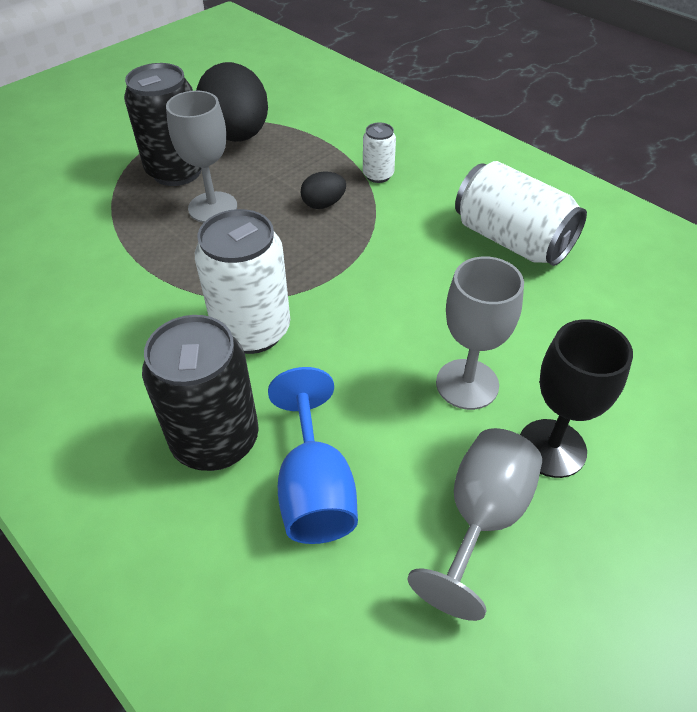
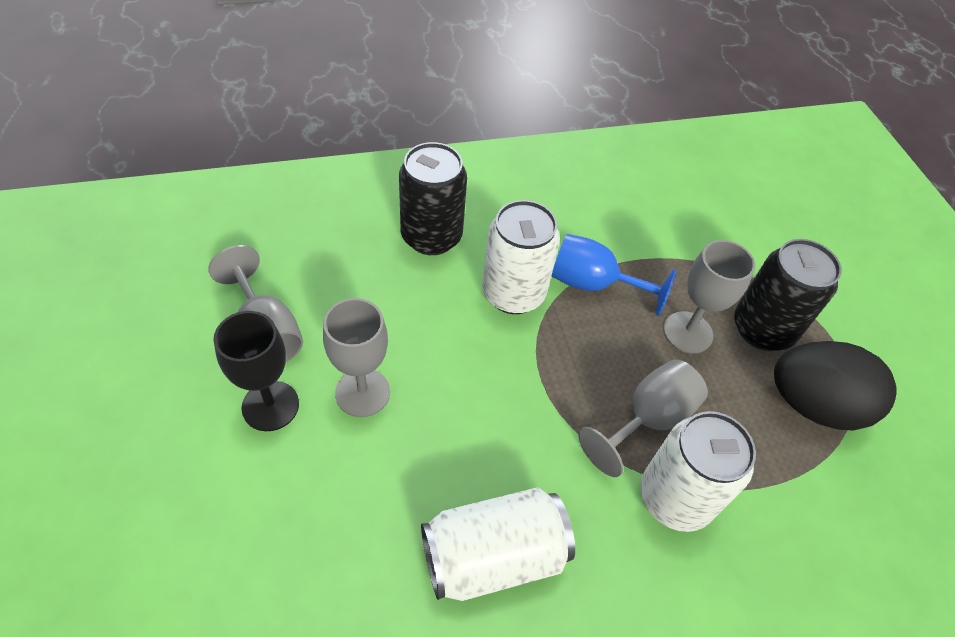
camera: 115 degrees right, 5 degrees up
(315, 489) = (358, 265): blue goblet -> blue goblet (593, 284)
(323, 204) = (648, 419): black egg -> grey goblet
(378, 175) = (675, 498): white can -> white can, size x1.97

